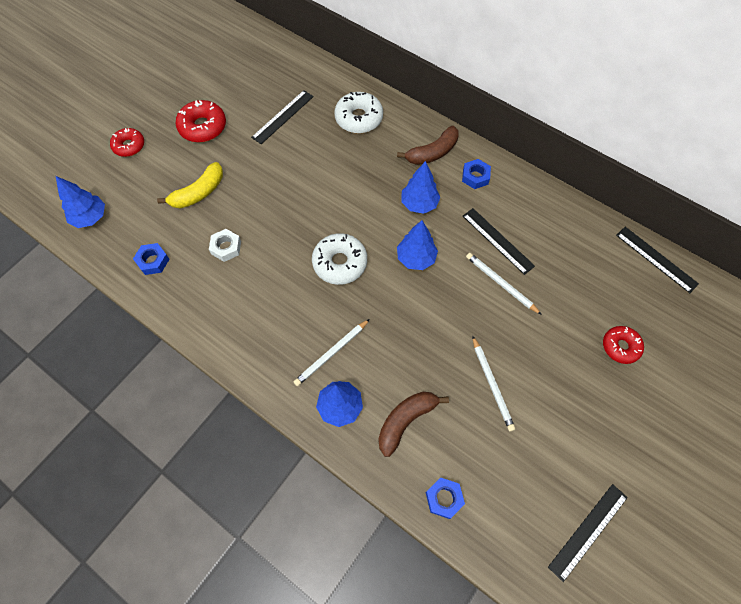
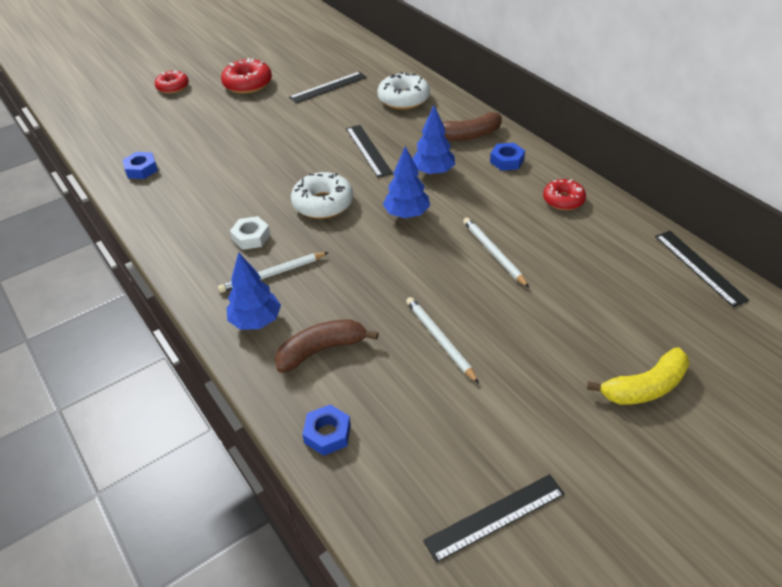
camera: 20 degrees right, 20 degrees down
(90, 218) = (106, 129): blue tree -> none
(199, 193) = (215, 128): yellow banana -> yellow banana (645, 387)
(226, 247) = (216, 172): white nut -> white nut (251, 237)
(492, 384) = (439, 340): white pencil -> white pencil turned 150 degrees clockwise
(497, 240) = (507, 216): black ruler -> black ruler (368, 150)
(620, 346) = (618, 339): red donut -> red donut (563, 200)

